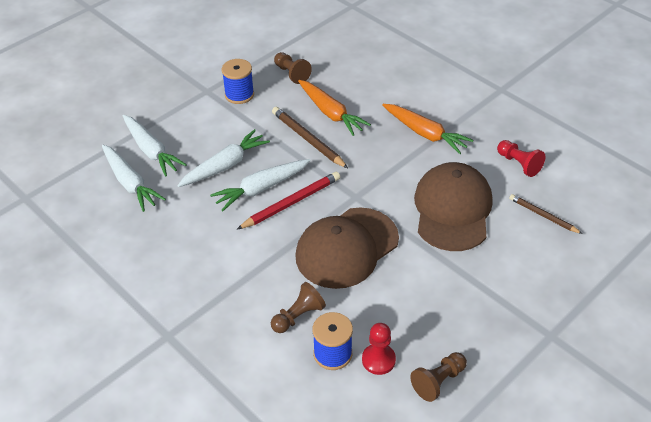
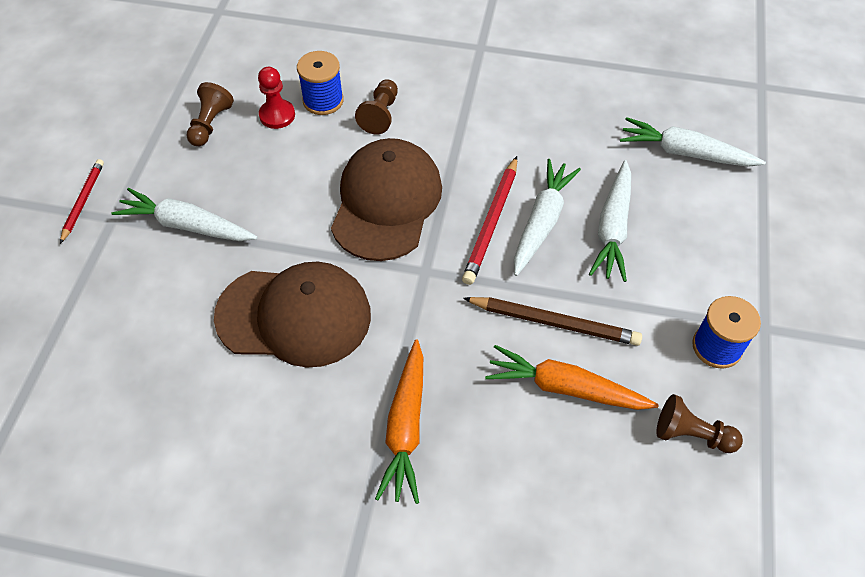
camera: 145 degrees right, 10 degrees up
(151, 151) = (715, 201): white carrot -> white carrot (187, 225)
(425, 133) = (406, 427): orange carrot -> orange carrot turned 90 degrees counterclockwise
(452, 210) = (294, 316): brown cap -> brown cap turned 60 degrees counterclockwise
(519, 164) = (239, 446): red pawn -> none
(543, 215) = (171, 370): brown pencil -> none
(571, 362) = (83, 201): none -> red pencil

